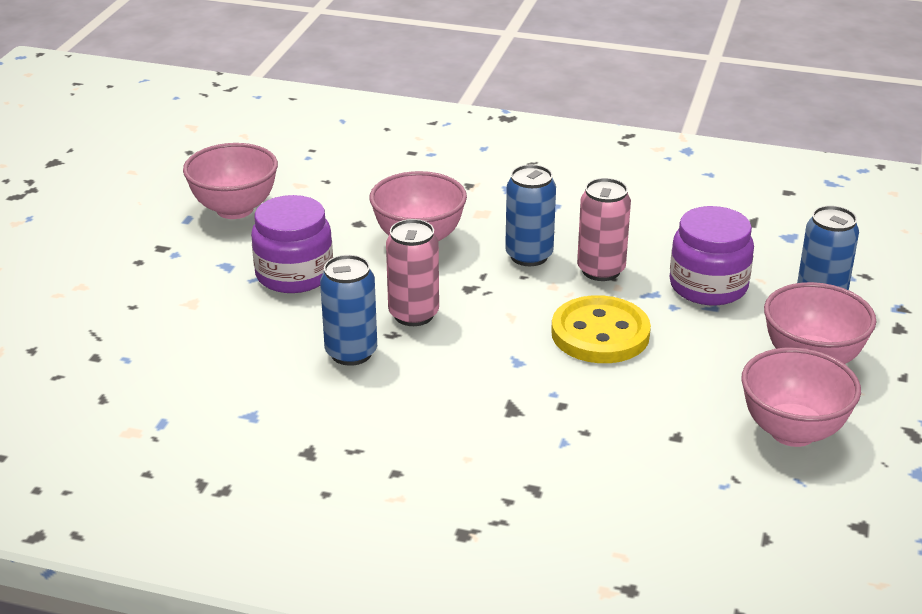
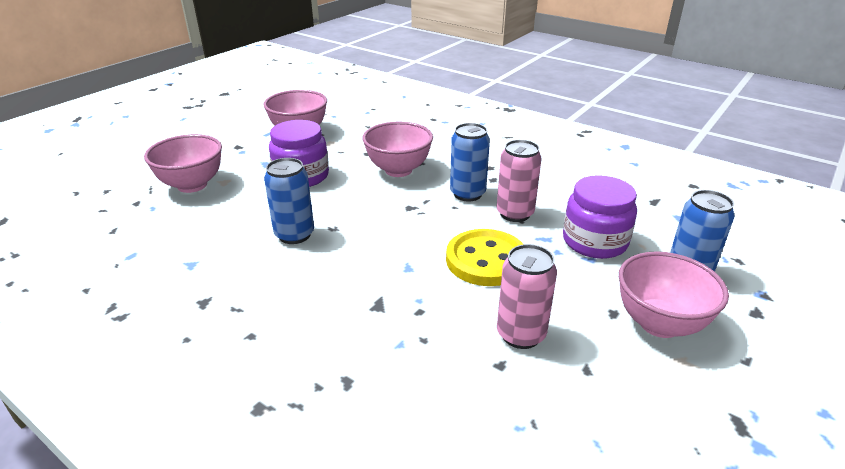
camera: 20 degrees right, 0 degrees up
(413, 314) = (358, 217): pink can -> pink can (521, 334)
(792, 432) = (612, 389): pink bowl -> pink bowl (192, 185)

